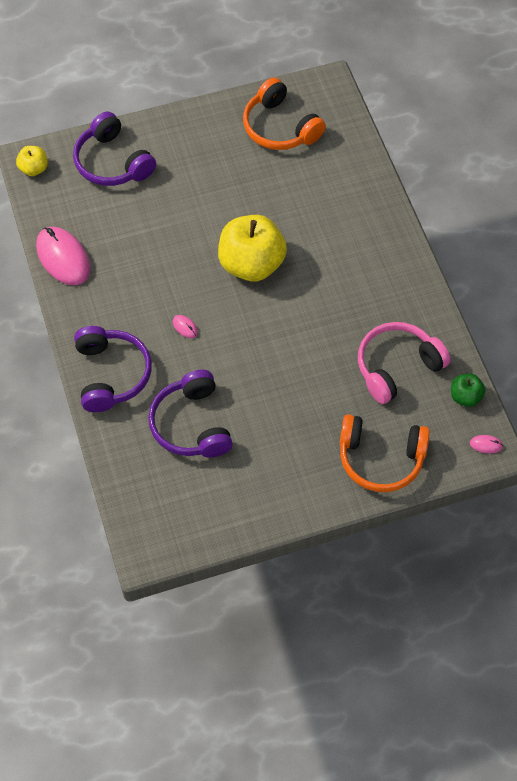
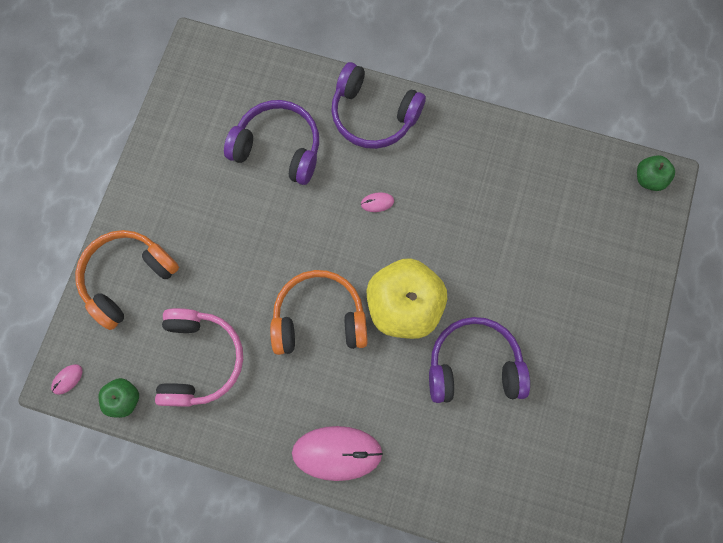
camera: 125 degrees right, 15 degrees up
(34, 169) = (648, 178): yellow apple -> green apple
(63, 258) = (524, 146): pink mouse -> pink mouse (337, 453)
(112, 162) = (612, 253): purple headphones -> purple headphones (473, 365)
(279, 127) = (554, 450): orange headphones -> orange headphones (319, 318)

